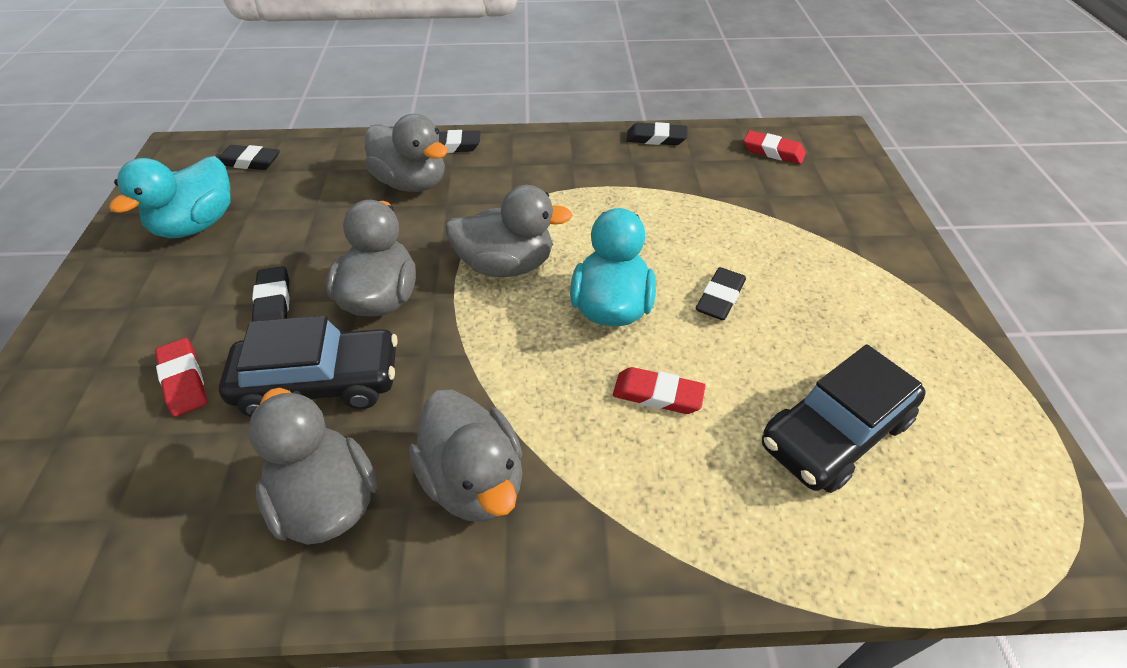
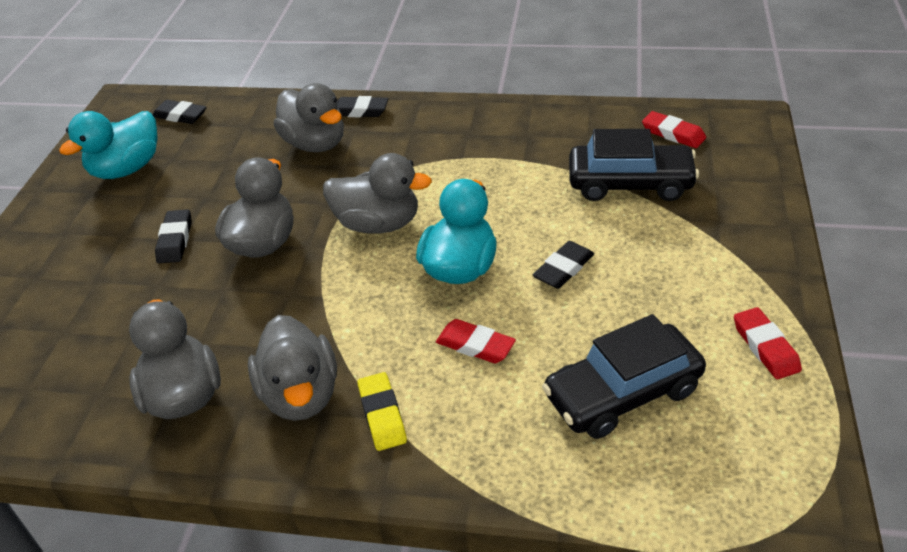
camera: 15 degrees right, 5 degrees down
(184, 380) = (95, 294): red eraser -> red eraser (765, 347)
(319, 383) = (198, 307): black car -> black car (630, 183)
(579, 494) = (382, 414): none -> yellow eraser
(656, 138) = (559, 114): black eraser -> none

